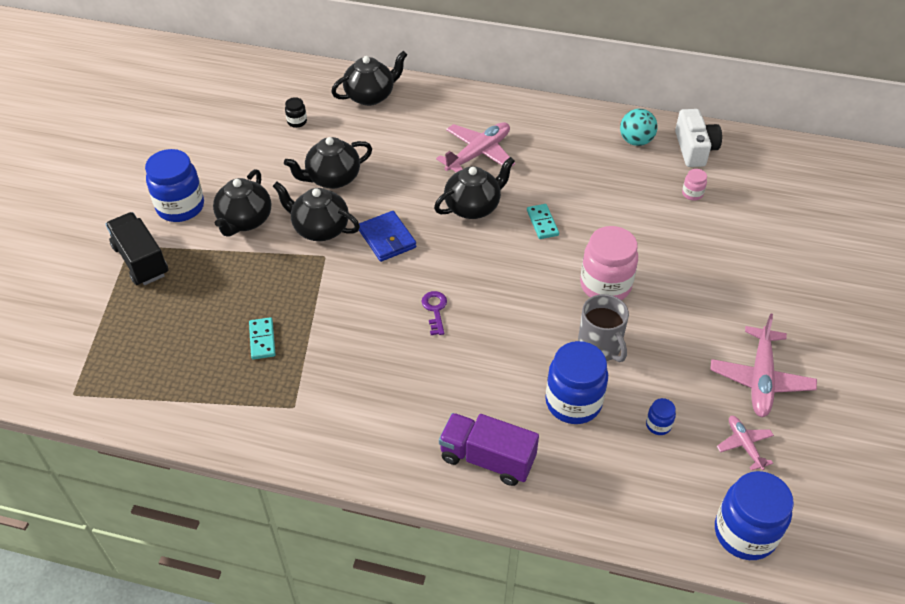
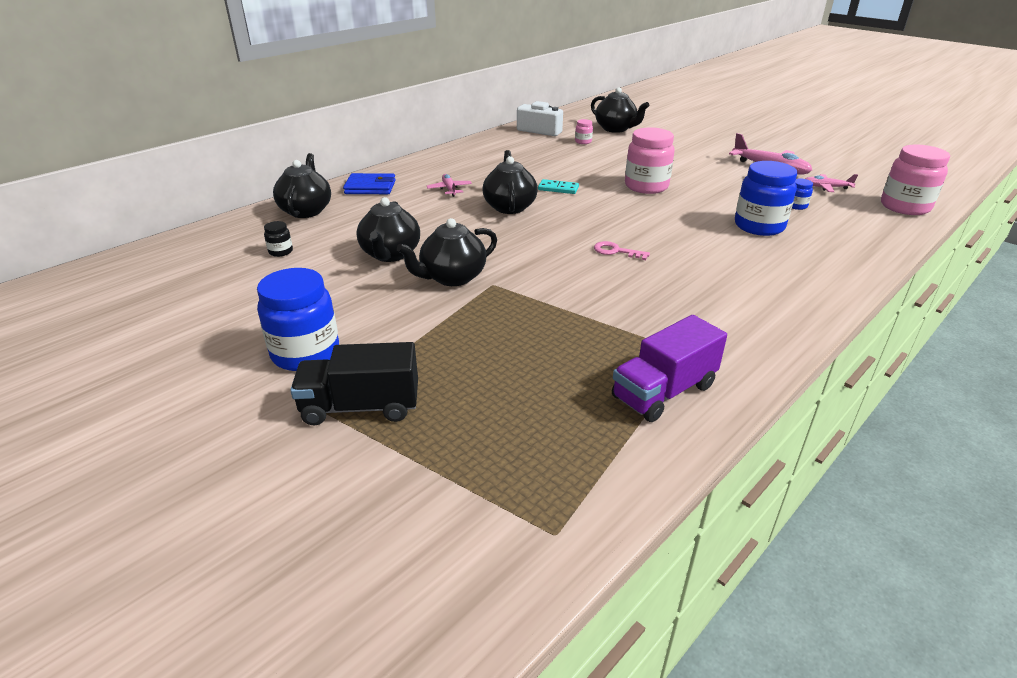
camera: 60 degrees left, 15 degrees down
(245, 221) = (386, 316): black teapot -> black teapot (616, 129)
(262, 340) = (579, 349): turquoise domino -> none
(387, 239) = (505, 249): blue wallet -> blue wallet (370, 187)
(435, 310) = (616, 251): purple key -> pink key
(478, 153) = (449, 189): pink plane -> pink plane, size x0.55
(487, 459) = (804, 273): purple truck -> purple truck (663, 392)
(600, 346) = (707, 204): grey mug -> none
(636, 141) = (510, 142): turquoise ball -> none
(744, 533) = (904, 207): blue jar -> pink jar

